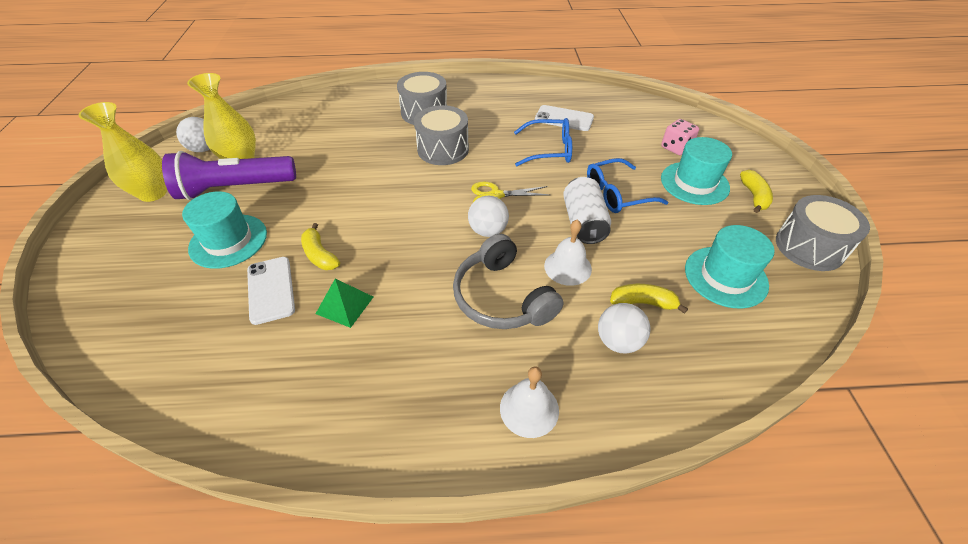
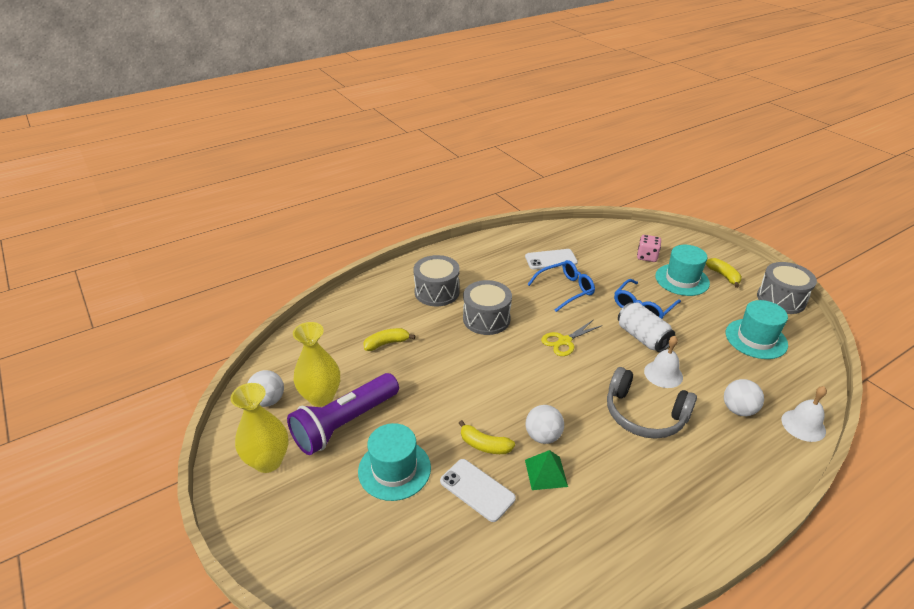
camera: 30 degrees left, 10 degrees down
(488, 231) = (586, 371): white ball -> white ball (543, 436)
(529, 409) = (731, 478): white bell -> white bell (803, 425)
(643, 303) = (728, 378): yellow banana -> yellow banana (386, 343)

